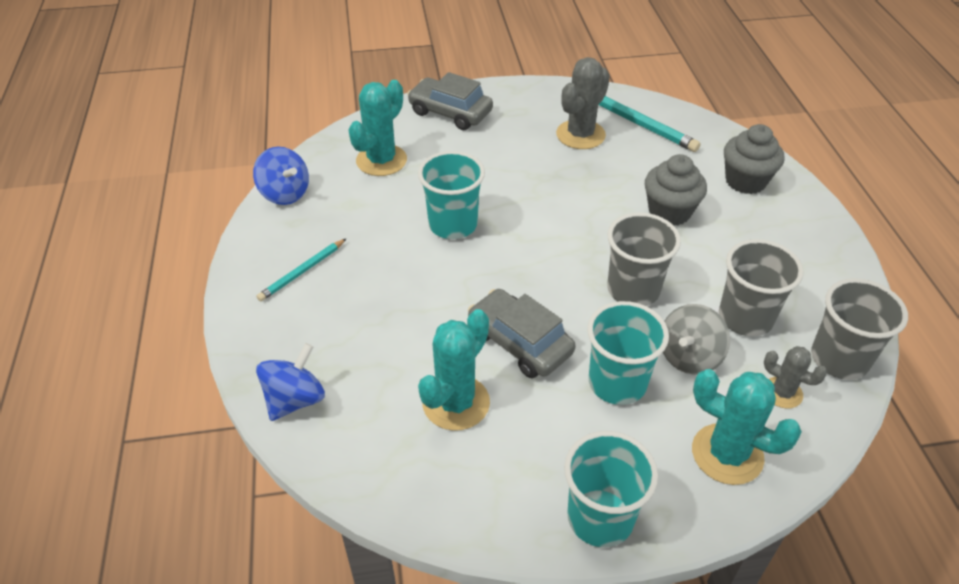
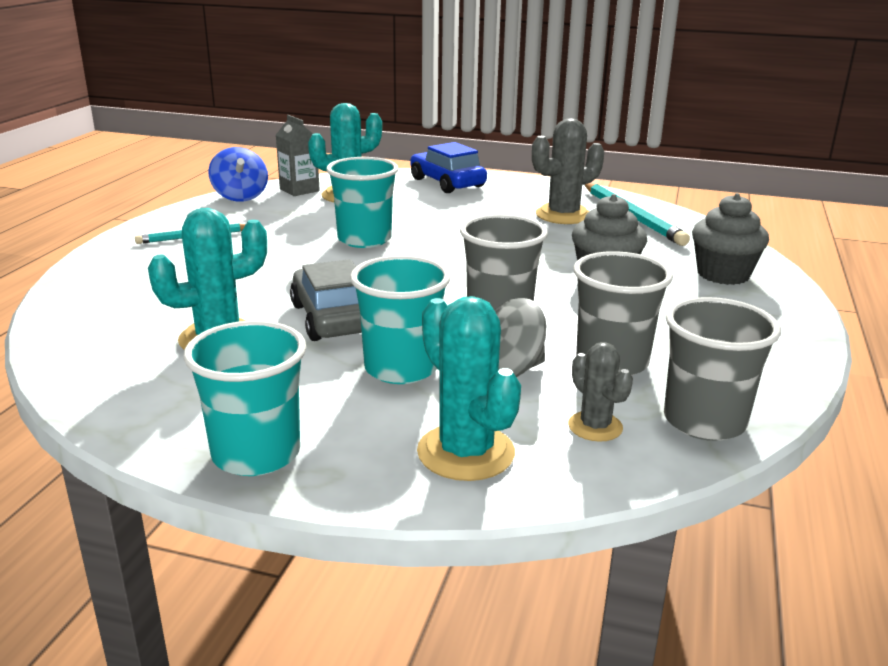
camera: 25 degrees right, 20 degrees down
(295, 399) = (82, 300): blue spinning top -> none
(330, 165) = (299, 190): none -> grey carton
(450, 112) = (447, 183): grey car -> blue car

